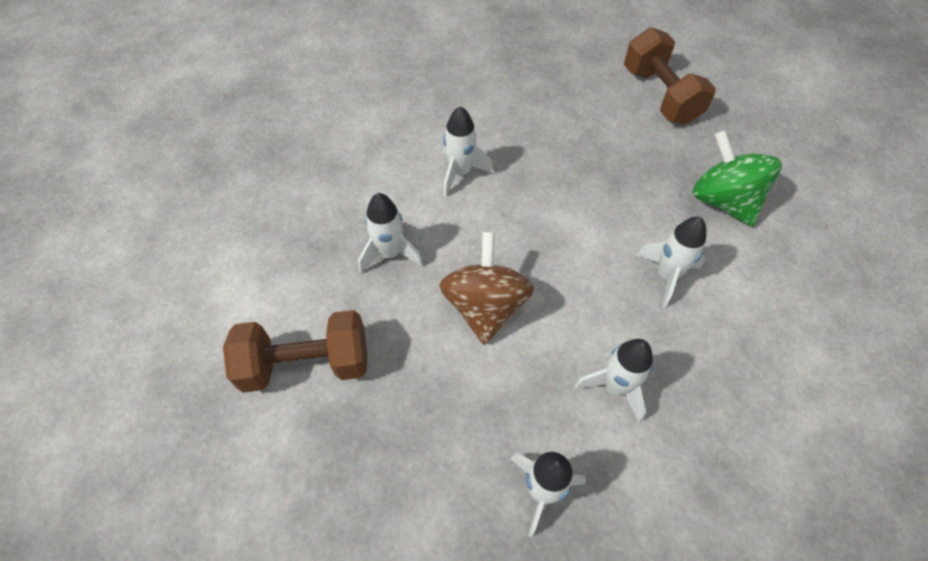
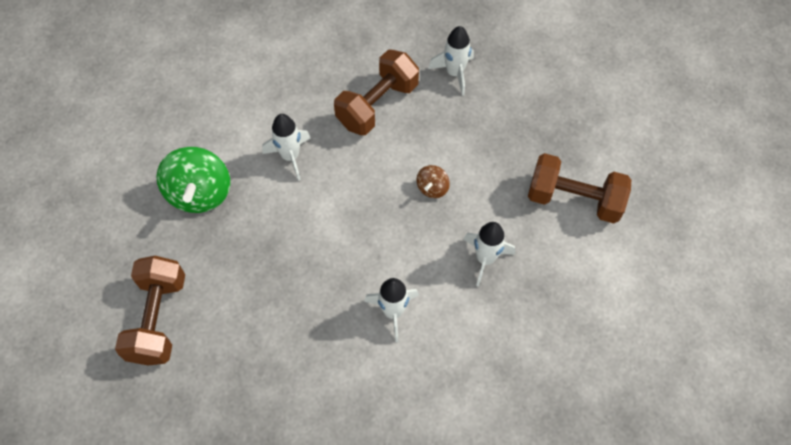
camera: 155 degrees left, 5 degrees up
(485, 306) = (432, 188): brown spinning top -> brown spinning top, size x0.49
(615, 387) = (377, 105): white rocket -> brown dumbbell

